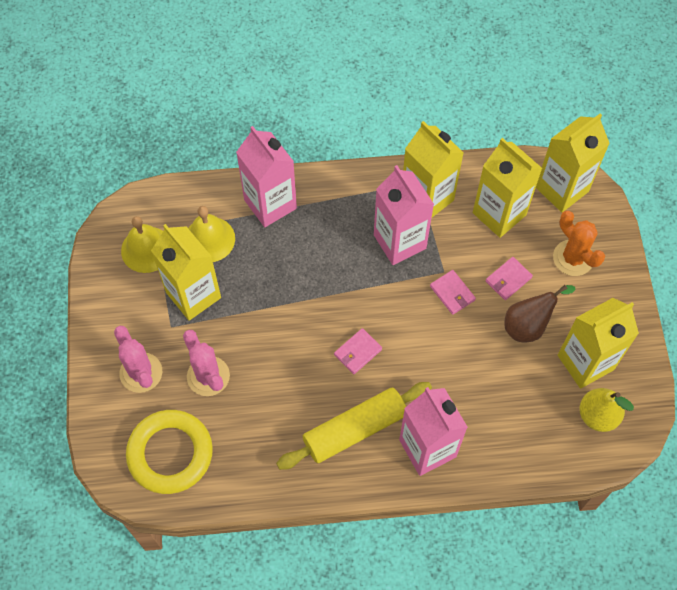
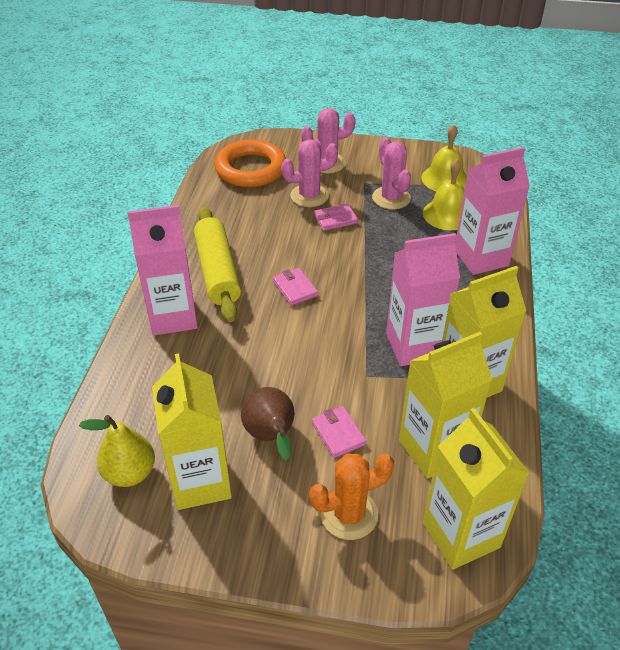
camera: 105 degrees right, 20 degrees down
(170, 453) = (250, 169): yellow ring -> orange ring
(193, 295) = (391, 198): yellow carton -> pink cactus
(452, 293) = (336, 376): pink wallet -> pink wallet (335, 219)

